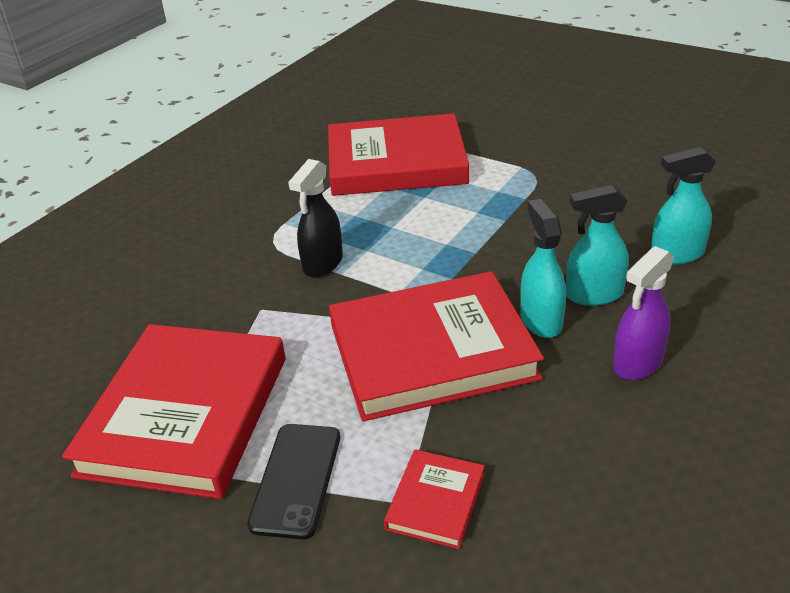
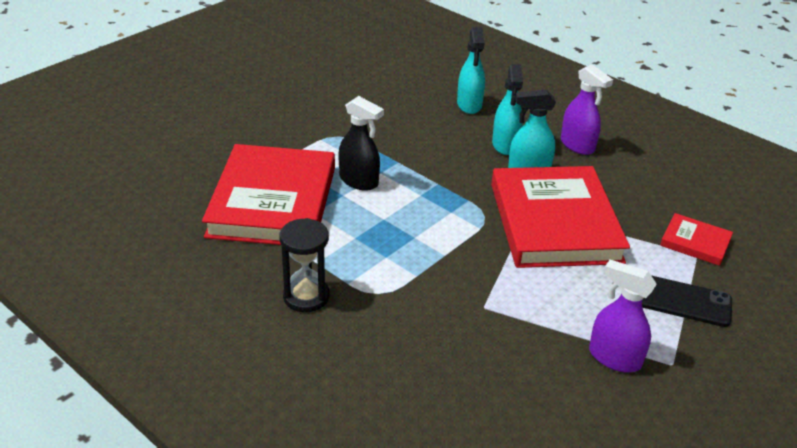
camera: 85 degrees left, 0 degrees up
(185, 415) = (614, 358): red book -> purple spray bottle
(261, 205) = (306, 296): none -> black hourglass
(322, 264) = (426, 264): black spray bottle -> black spray bottle (359, 181)

